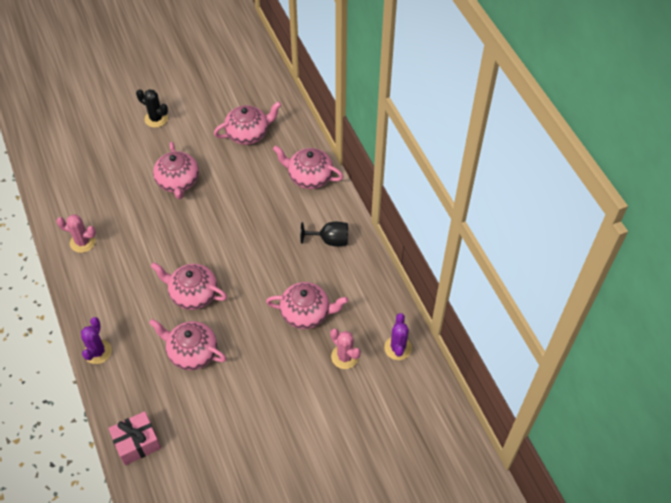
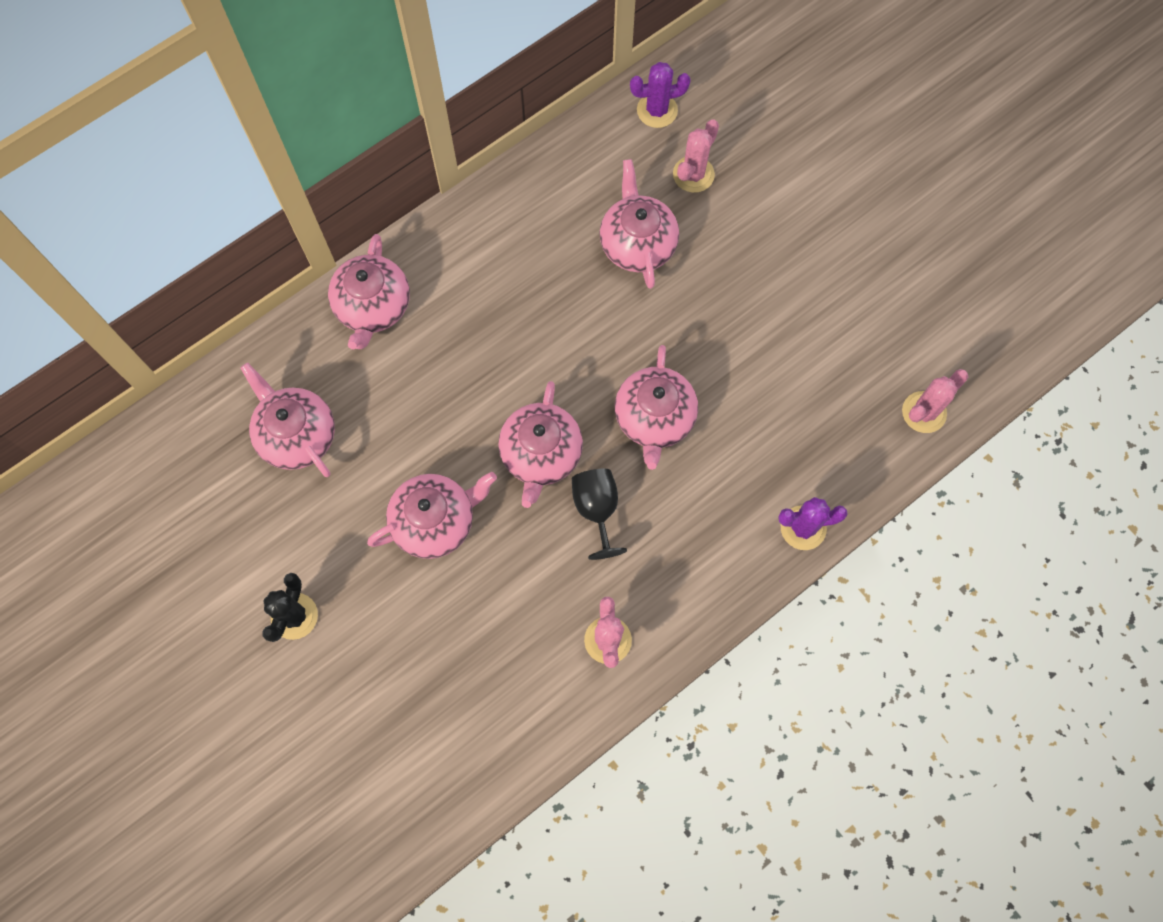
camera: 105 degrees left, 15 degrees up
(137, 443) = (924, 412): pink gift -> pink cactus
(192, 352) = (756, 385): pink teapot -> pink teapot (541, 454)
(330, 240) = (495, 243): black goblet -> black goblet (597, 510)

